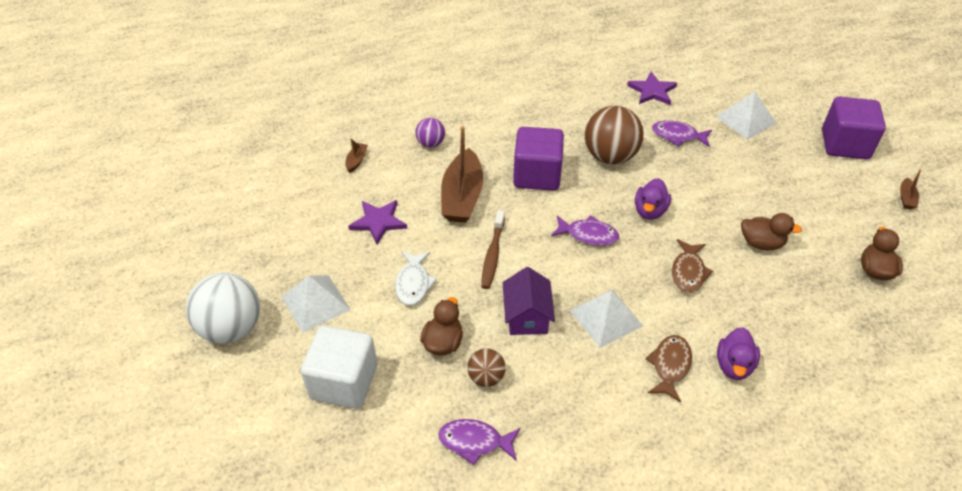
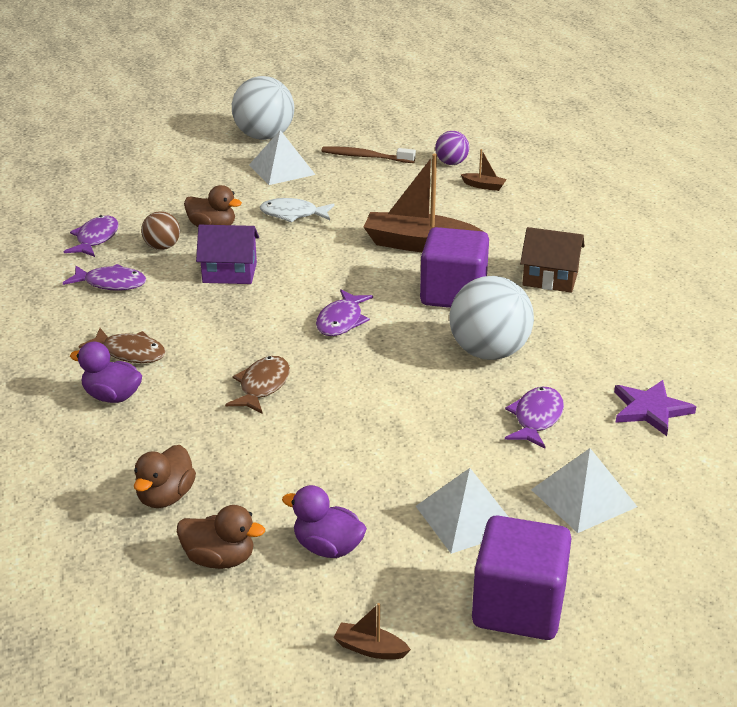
camera: 95 degrees right, 15 degrees down
(344, 382) = (186, 183): white cube -> none
(378, 222) = (384, 198): purple star -> none
(431, 143) = (515, 228): purple ball -> purple ball (451, 163)
(492, 254) = (323, 258): brown toothbrush -> brown toothbrush (365, 157)
(506, 127) = (550, 279): none -> brown house
(561, 406) = (111, 283): none -> purple fish
(606, 318) = (211, 320): white pyramid -> white pyramid (467, 518)
(610, 156) = (489, 352): brown ball -> white ball
(649, 211) = (376, 371): purple duck -> purple duck (327, 548)
(688, 272) = (262, 386): brown fish -> brown fish turned 90 degrees clockwise
(761, 243) = (298, 457): brown duck -> brown duck (165, 497)

